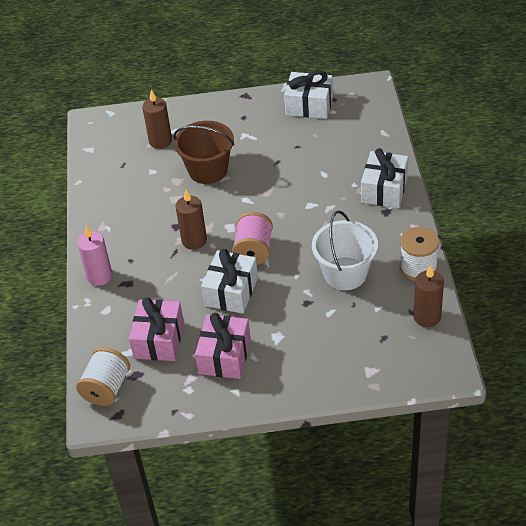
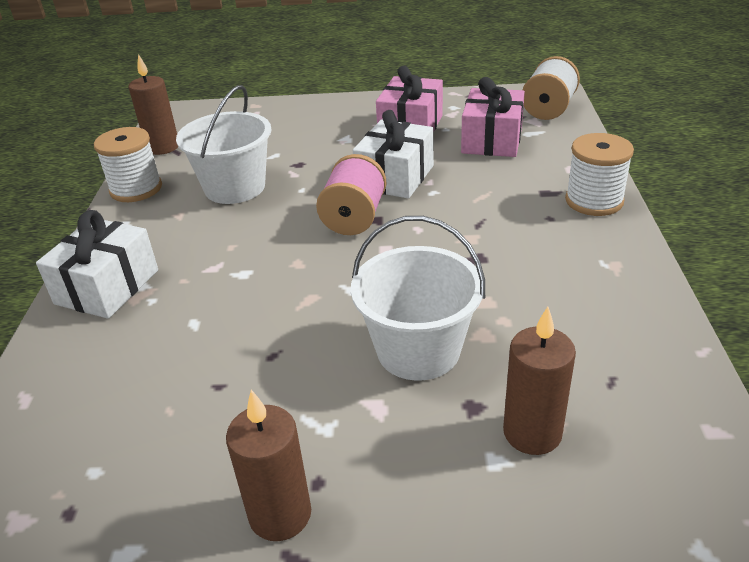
camera: 175 degrees left, 10 degrees down
(99, 276) = (594, 201): pink candle -> white spool
(194, 240) = (447, 235): brown candle -> brown candle (280, 514)
(208, 170) = (418, 350): brown bucket -> white bucket
(309, 105) = (140, 498): white gift -> none

